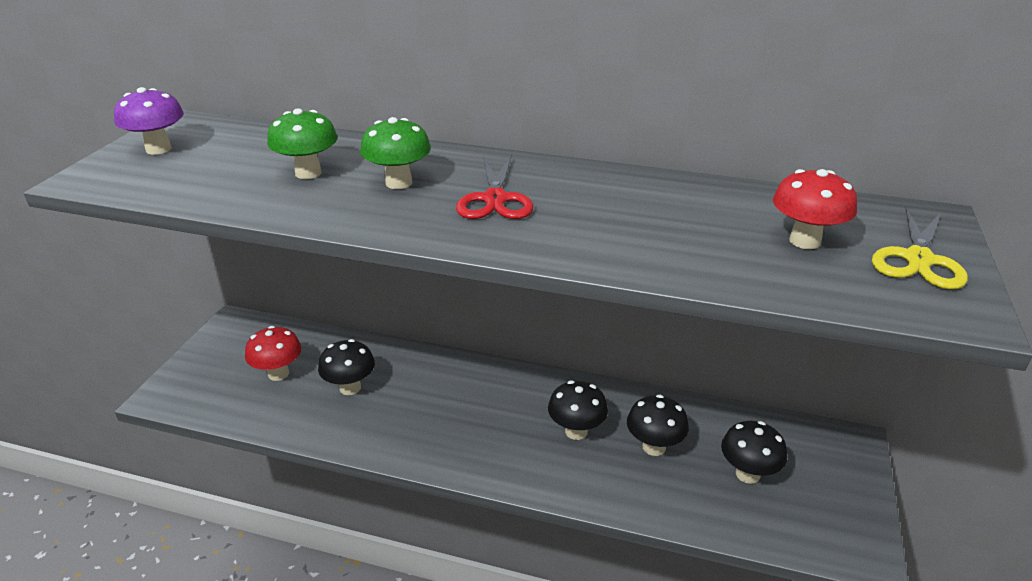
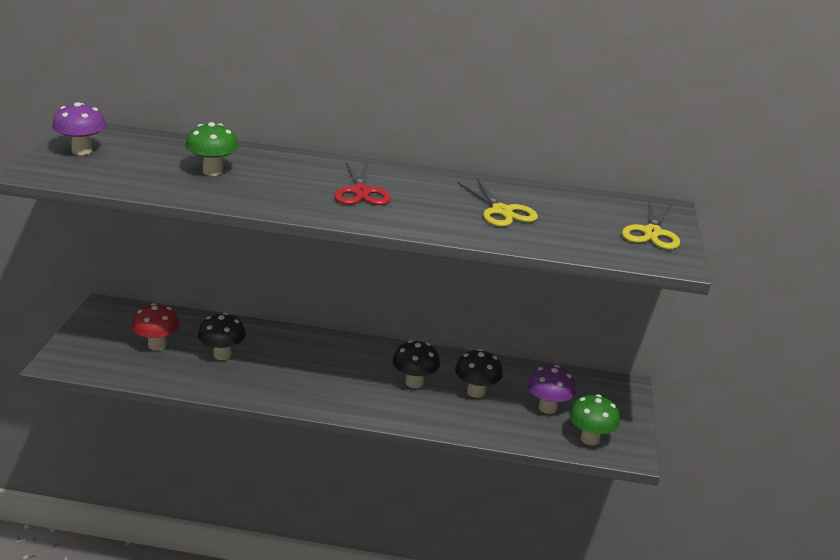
camera: 10 degrees left, 5 degrees down
(399, 183) = (285, 179): green mushroom -> green mushroom (590, 439)
(689, 226) = (502, 211): none -> yellow scissors
(747, 474) = (547, 408): black mushroom -> purple mushroom
(804, 241) = (579, 221): red mushroom -> none

